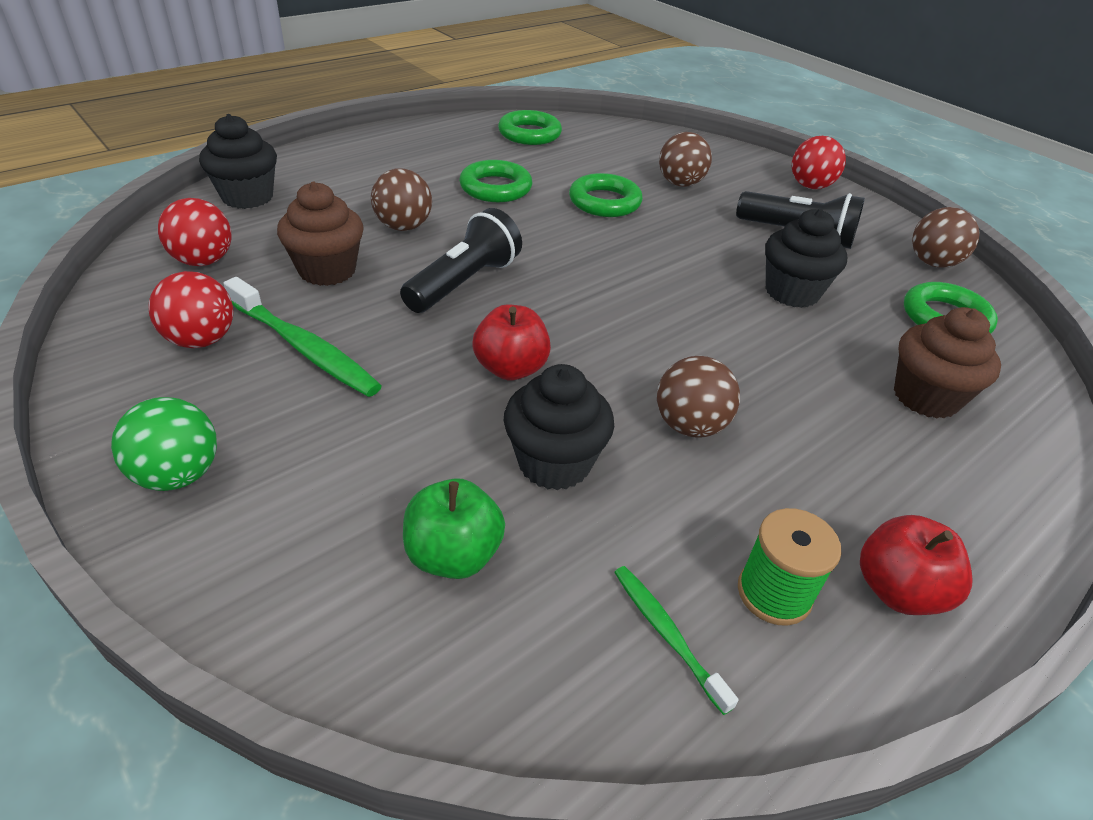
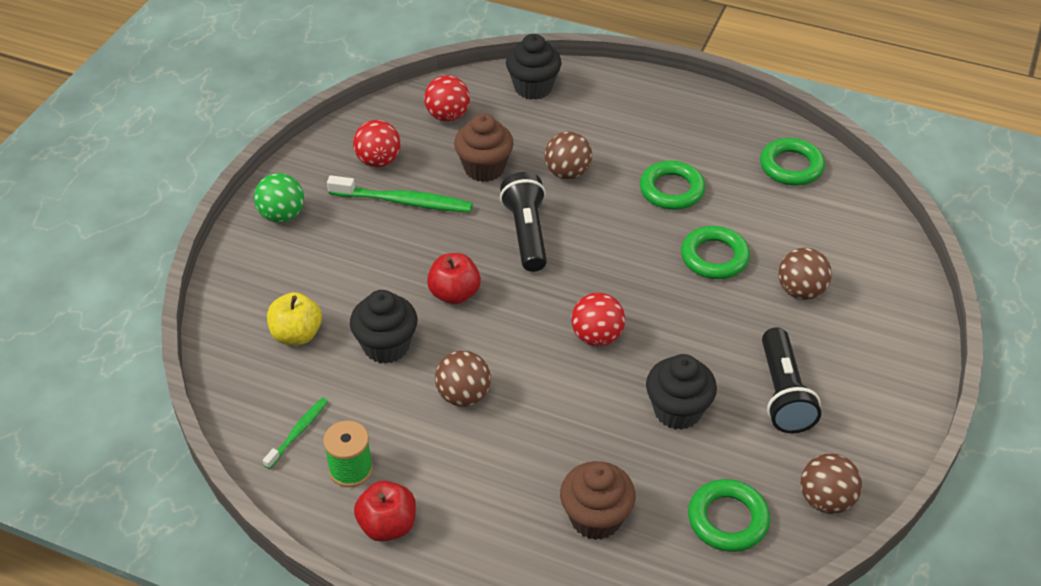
camera: 65 degrees right, 5 degrees up
(304, 348) = (403, 201): green toothbrush -> green toothbrush turned 90 degrees counterclockwise
(453, 555) = (297, 334): green apple -> yellow apple
(464, 283) = (526, 233): black flashlight -> black flashlight turned 105 degrees counterclockwise
(810, 186) = (899, 381): red ball -> red ball (597, 337)

